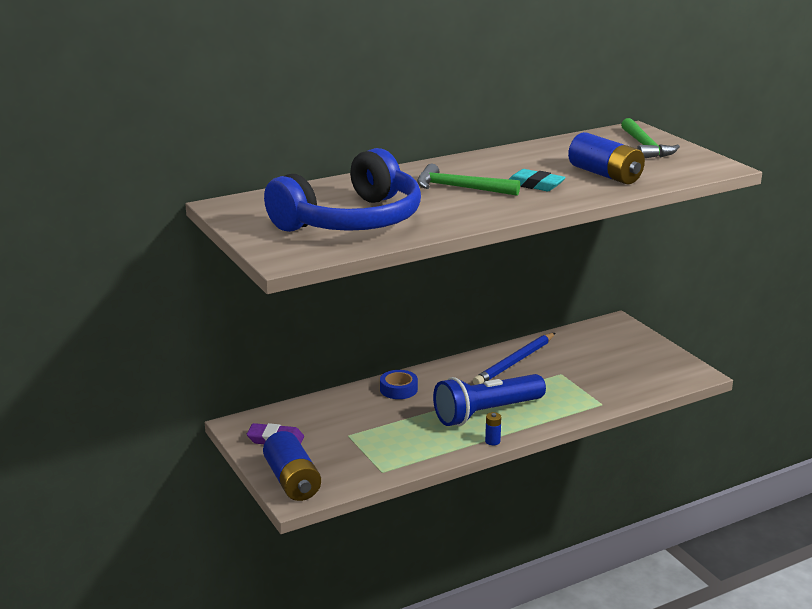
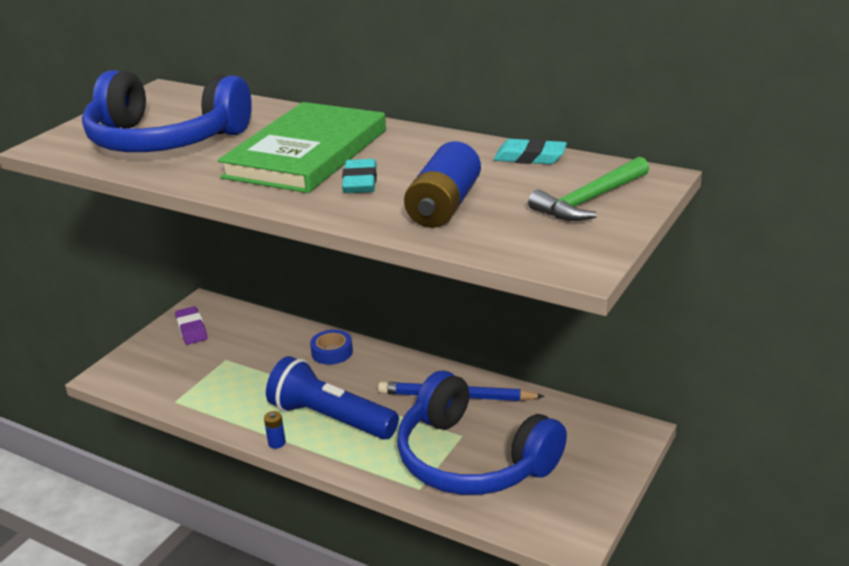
camera: 60 degrees right, 5 degrees up
(292, 481) = (130, 364): blue battery -> none
(460, 188) = (306, 153): green hammer -> green book
(564, 143) = (530, 157): none -> turquoise eraser
(590, 378) = (472, 459): none -> blue headphones

